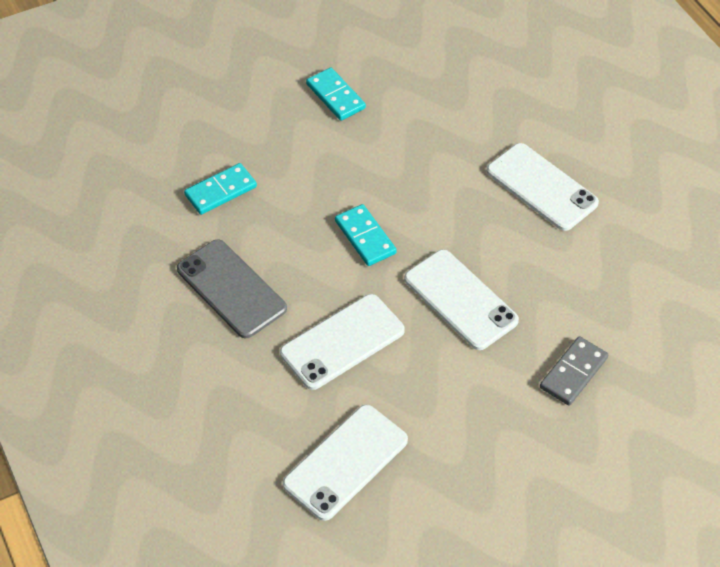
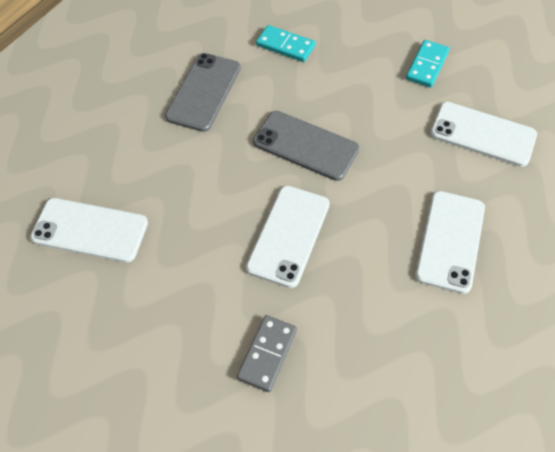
camera: 60 degrees right, 5 degrees up
(342, 342) = (198, 177): white phone -> white phone (482, 134)
(365, 237) = (305, 146): turquoise domino -> grey phone
(573, 373) = (267, 354): grey domino -> grey domino turned 75 degrees counterclockwise

